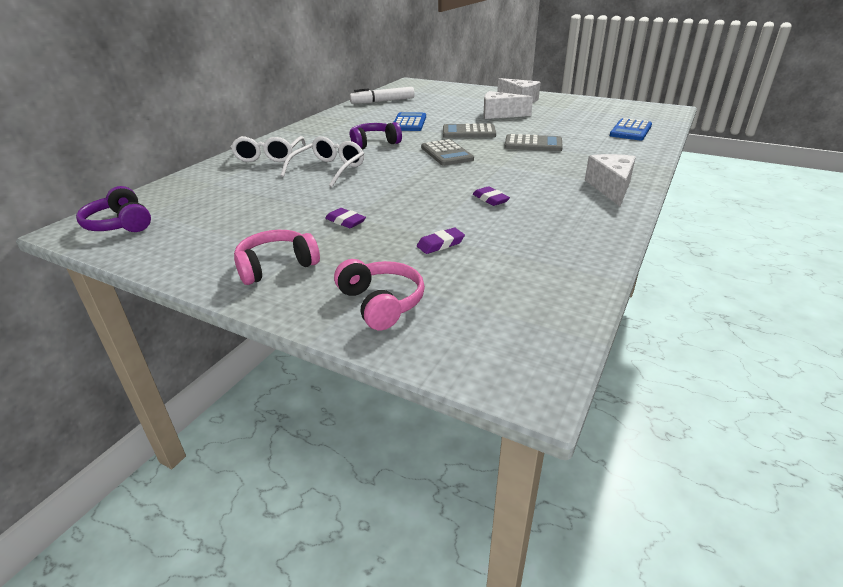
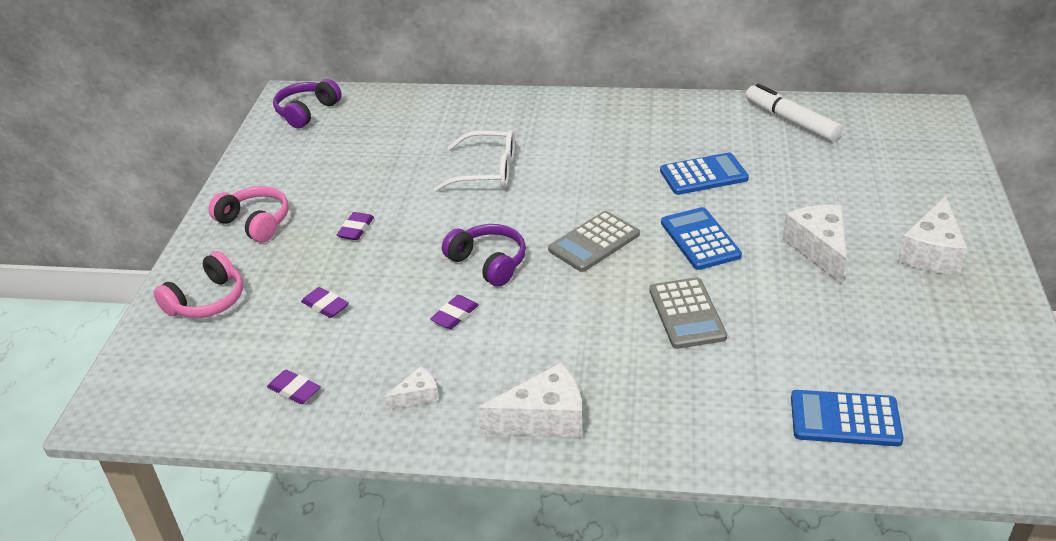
camera: 70 degrees right, 5 degrees up
(269, 156) = (506, 118): white glasses -> none
(374, 143) = (594, 173): purple headphones -> purple headphones (488, 263)
(469, 132) = (700, 239): grey calculator -> blue calculator
(545, 268) = (294, 390): none -> purple eraser
(574, 221) = (417, 396): none -> white cheese

